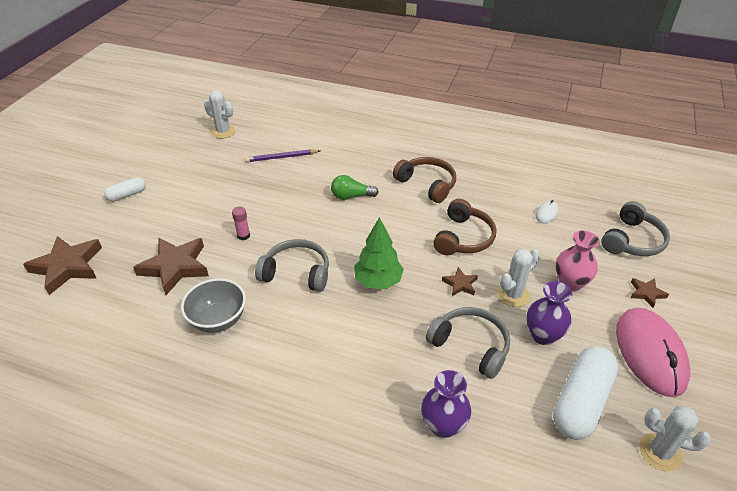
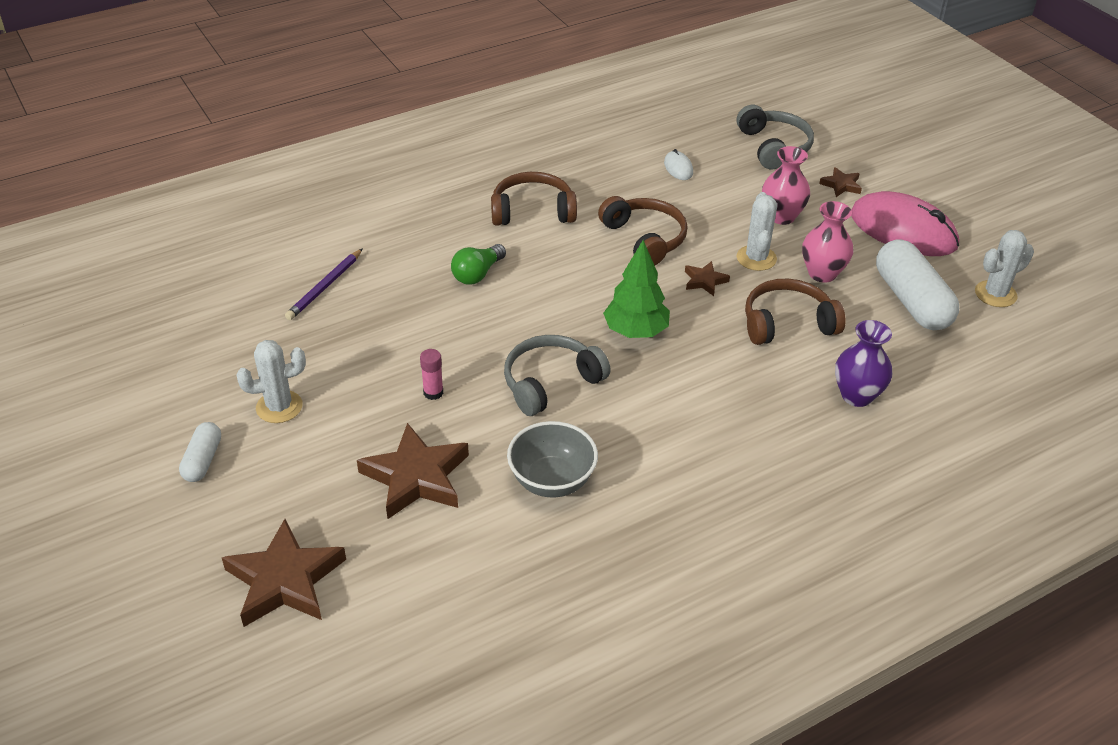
camera: 50 degrees left, 0 degrees up
(223, 132) = (190, 307): white cactus -> white cactus (279, 407)
(470, 346) = (787, 323): grey headphones -> brown headphones
(543, 335) = (822, 273): purple vase -> pink vase

